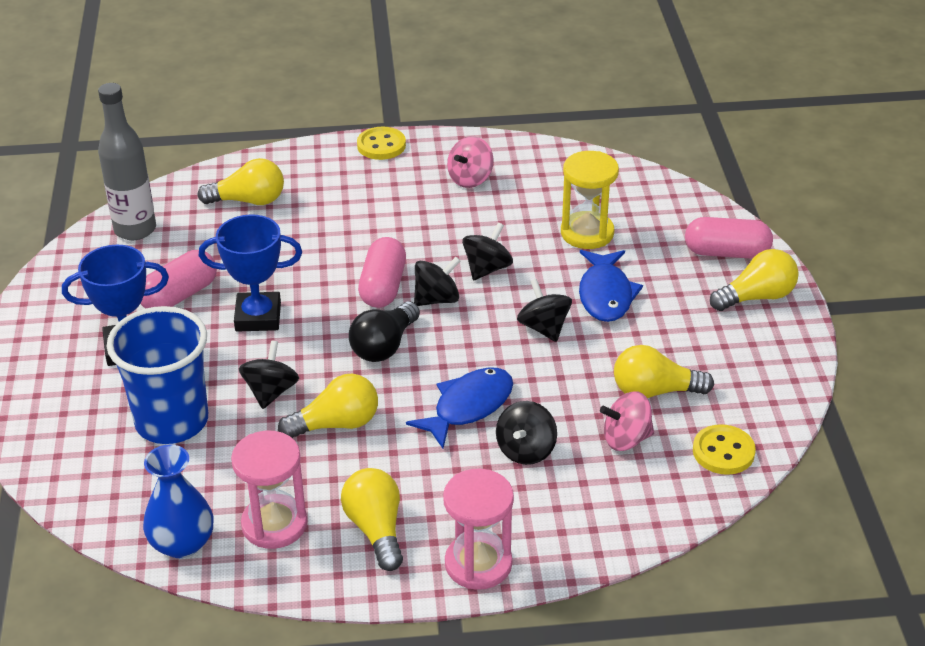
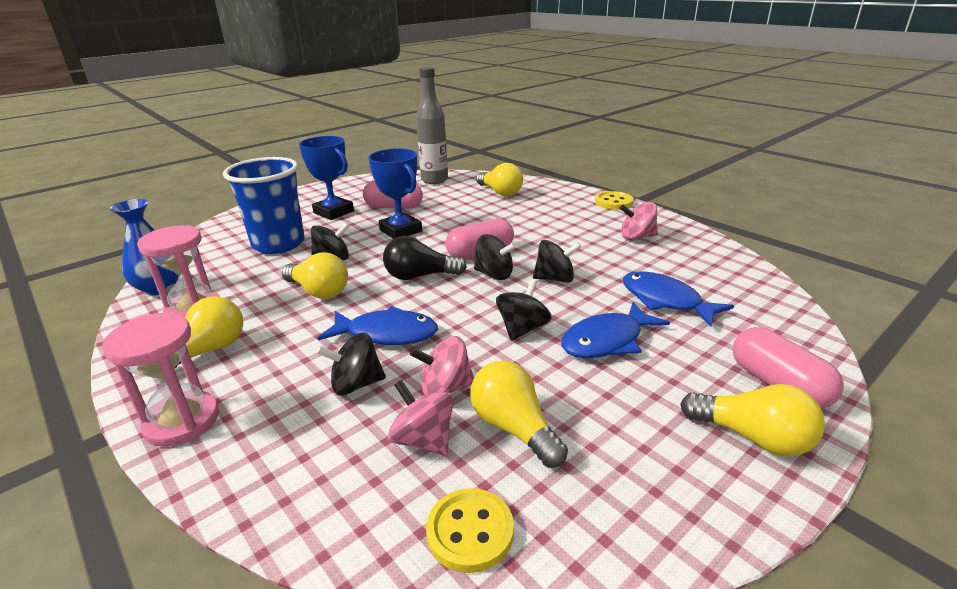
camera: 55 degrees right, 10 degrees down
(579, 404) = (445, 388): none -> pink spinning top
(587, 233) = (665, 301): yellow hourglass -> blue fish

